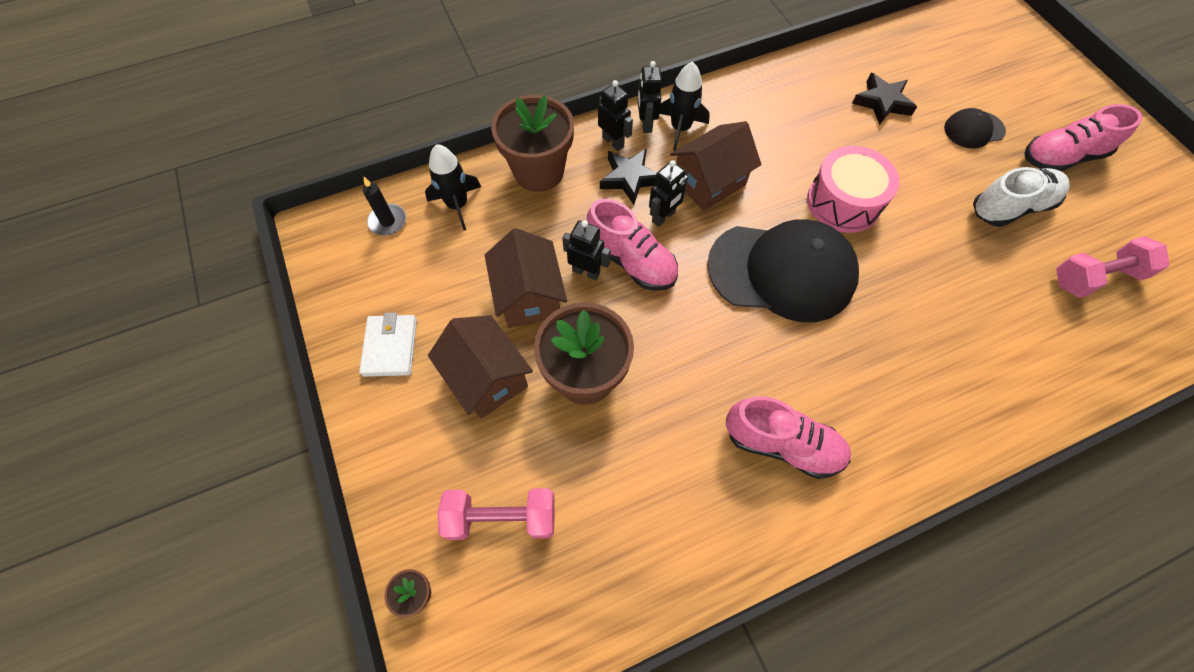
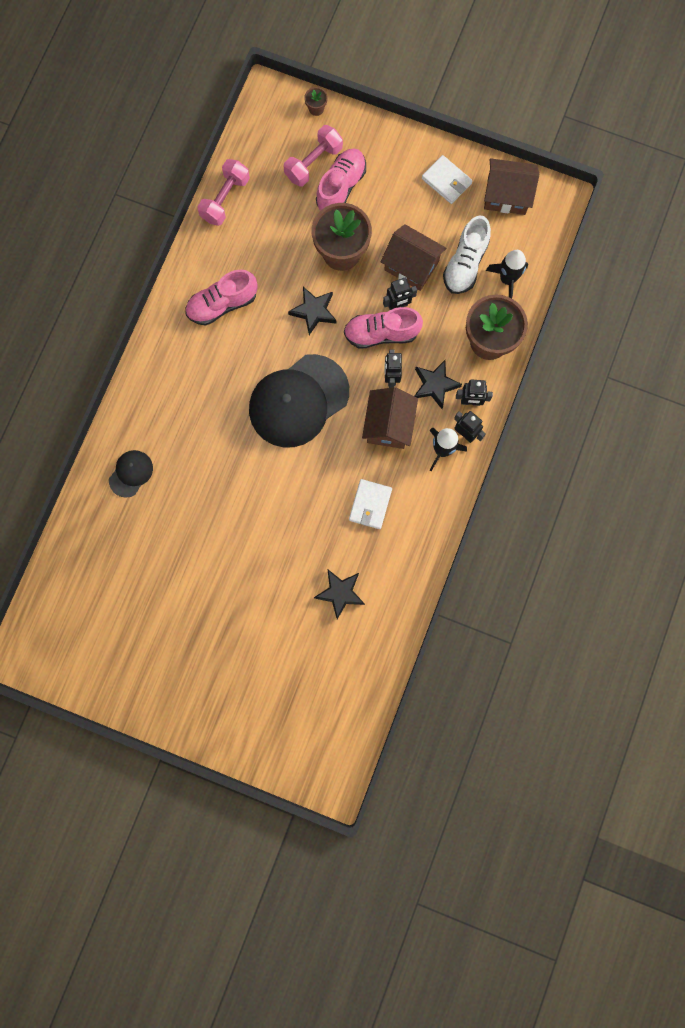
camera: 135 degrees right, 15 degrees up
(388, 221) = (531, 236): black candle -> none
(487, 378) = (385, 210): brown house -> brown house (506, 195)
(680, 342) = (313, 311): none -> black star
(791, 139) = (370, 504): none -> white wallet
(843, 202) = (302, 482): pink drum -> none
(973, 130) = (267, 621): black cap -> black cap (131, 473)
(1010, 207) = (205, 570): white shoe -> white shoe (465, 264)
(1061, 157) = (199, 646): pink shoe -> pink shoe (341, 187)
(1095, 277) = (129, 556): pink dumbbell -> pink dumbbell (225, 199)

